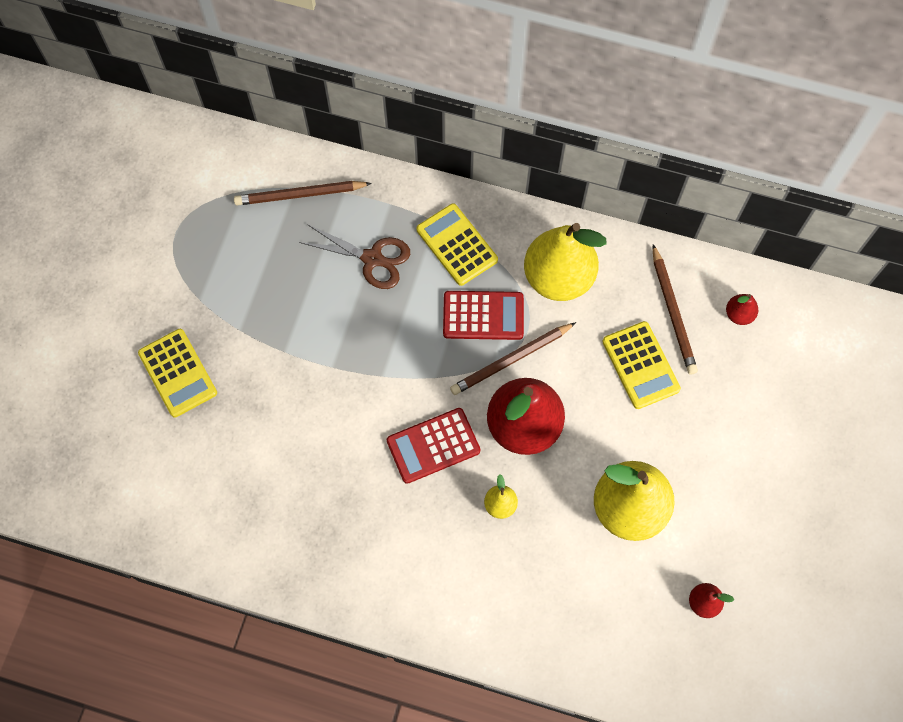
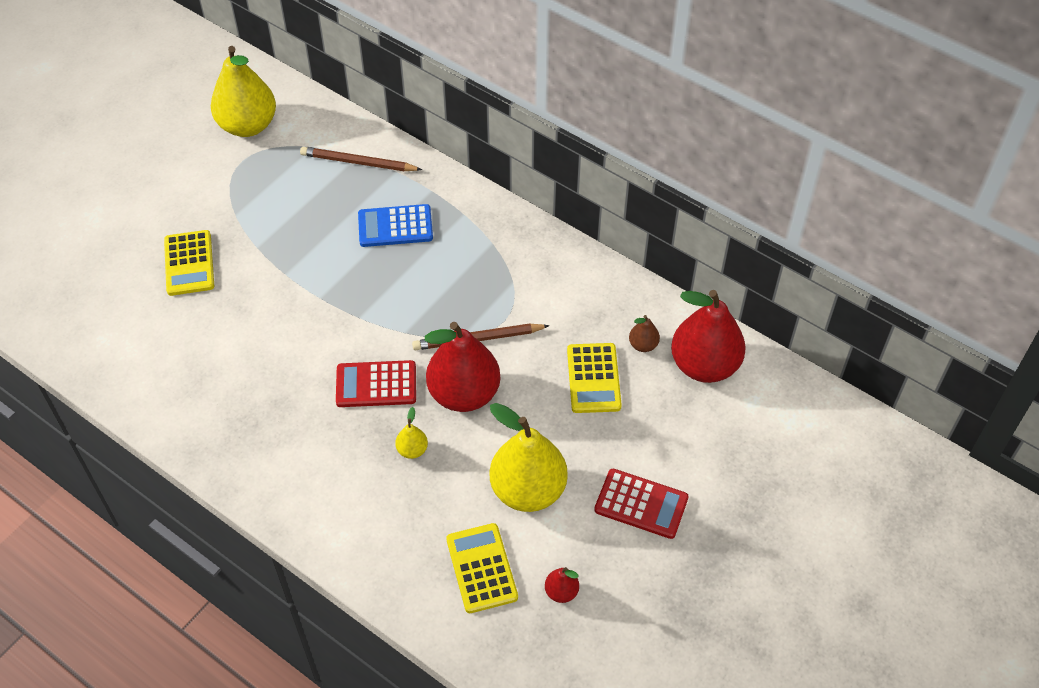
camera: 20 degrees right, 15 degrees down
(372, 258) = (395, 226): brown scissors -> blue calculator
(457, 245) = (473, 237): yellow calculator -> yellow calculator (481, 568)
(483, 316) = (470, 297): red calculator -> red calculator (641, 504)
(558, 278) = (551, 288): yellow pear -> yellow pear (248, 125)
(672, 312) = (643, 345): brown pencil -> brown pear
(739, 314) = (704, 365): red pear -> red pear, size x2.34

